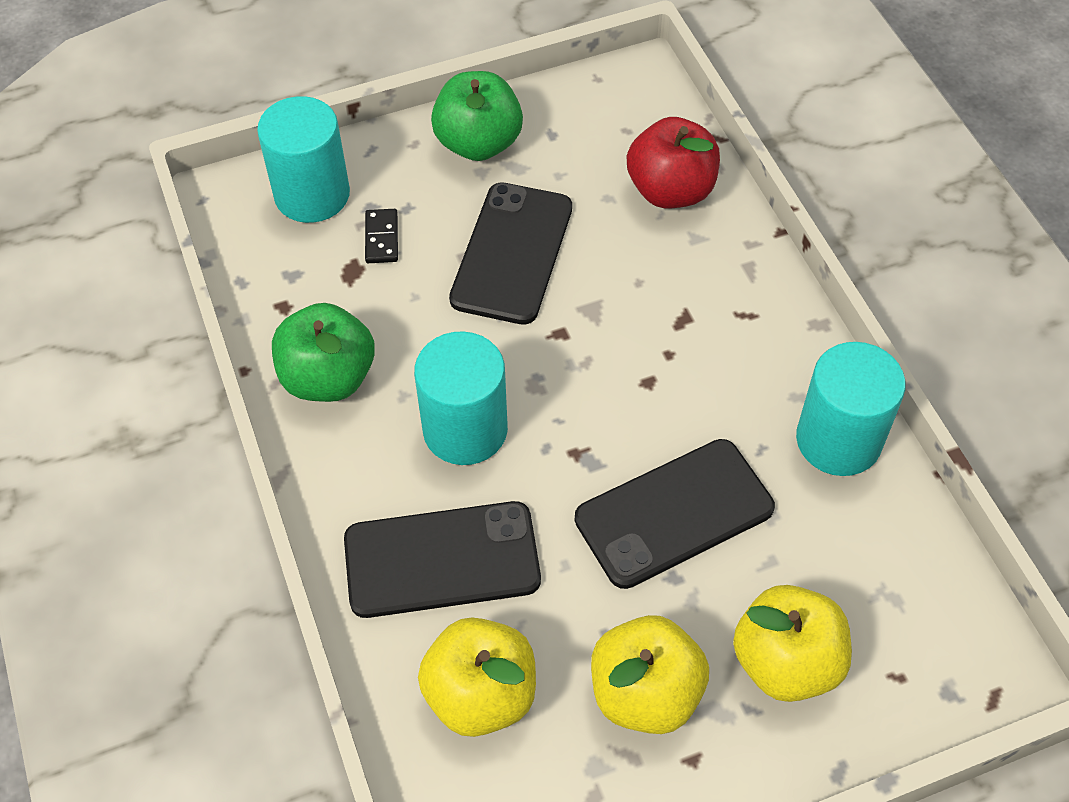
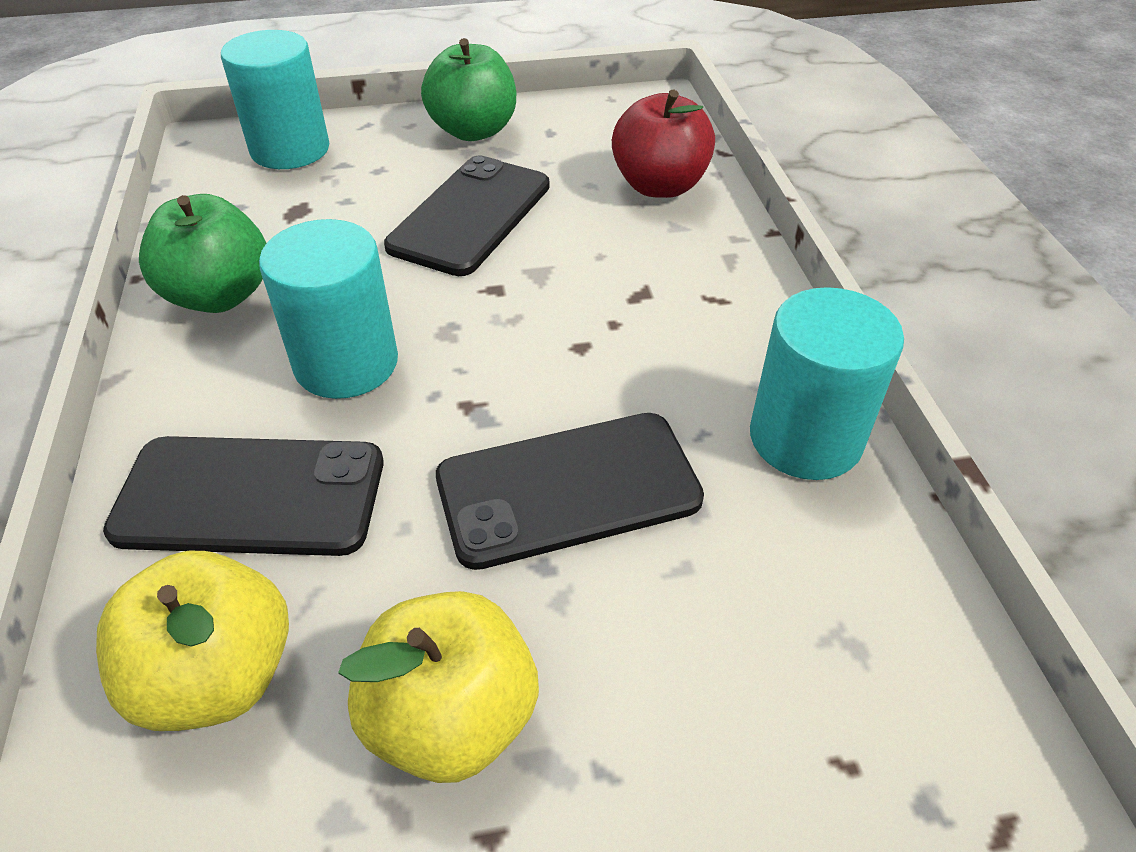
camera: 10 degrees right, 10 degrees down
(381, 238) = (340, 189): black domino -> none
(786, 662) = (674, 710): yellow apple -> none

